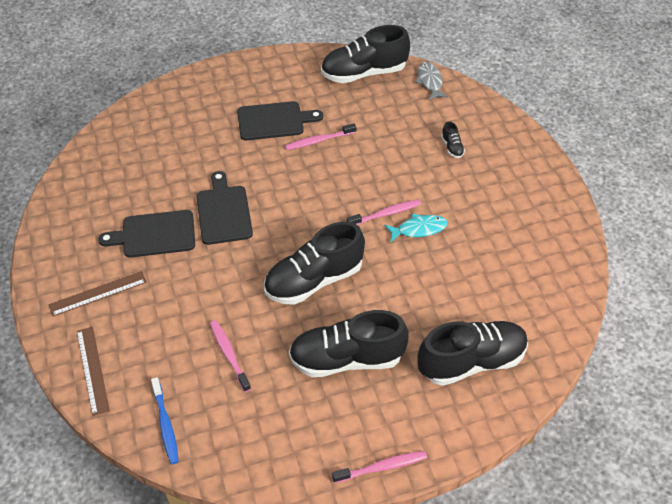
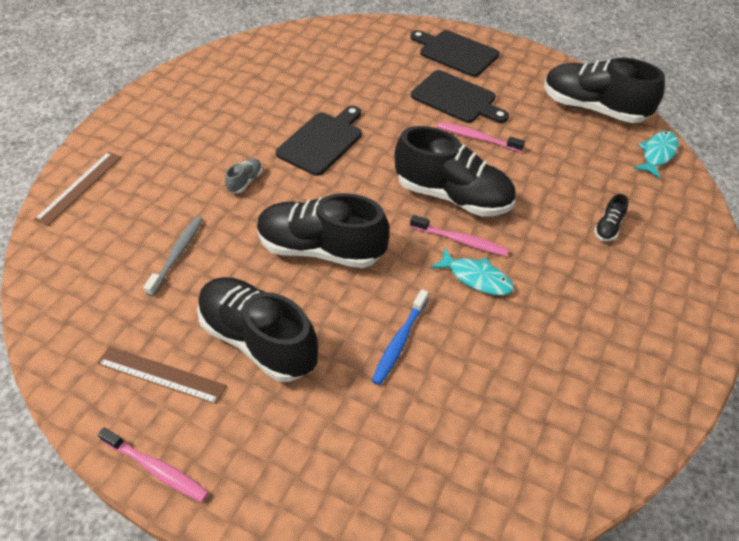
camera: 45 degrees right, 0 degrees up
(98, 293) = (157, 136): brown ruler -> brown ruler (161, 374)
(154, 234) = (250, 122): black cutting board -> black cutting board (456, 52)
(165, 425) = (64, 269): blue toothbrush -> blue toothbrush (399, 341)
(208, 276) = (245, 181): none -> grey shoe
(229, 354) = (177, 254): pink toothbrush -> grey toothbrush
(430, 81) = (657, 154): grey fish -> turquoise fish
(471, 362) = (368, 449): black shoe -> black shoe (453, 196)

